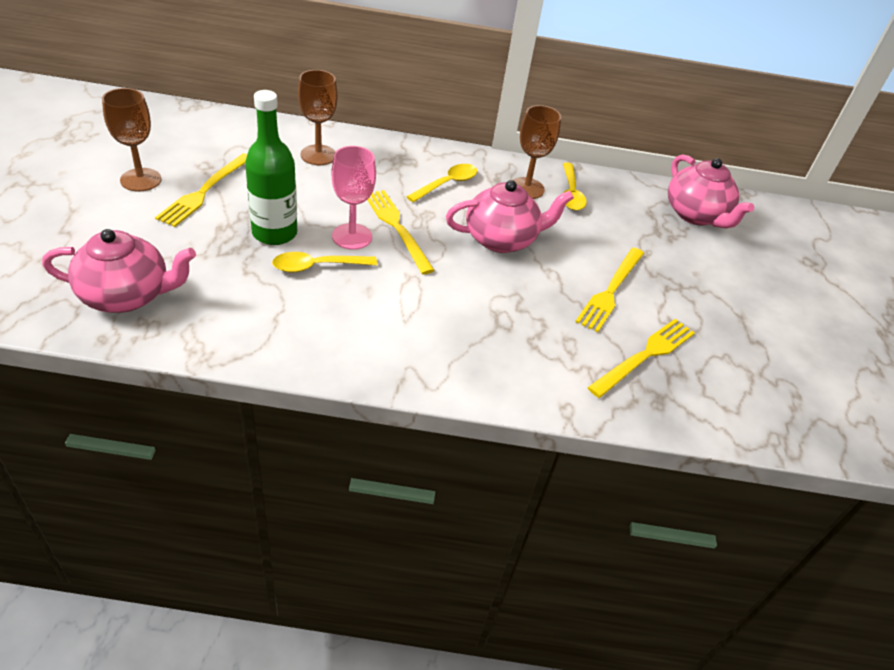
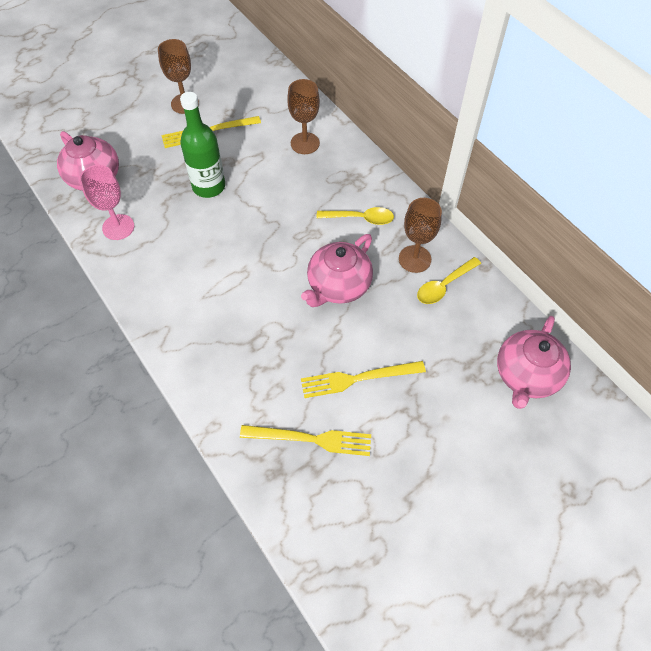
camera: 55 degrees right, 15 degrees up
(317, 266) = (203, 225): yellow spoon -> none
(352, 236) = (247, 218): pink goblet -> pink goblet (118, 227)
(397, 228) = (282, 230): yellow fork -> none
(502, 239) = (338, 286): pink teapot -> pink teapot turned 90 degrees clockwise

